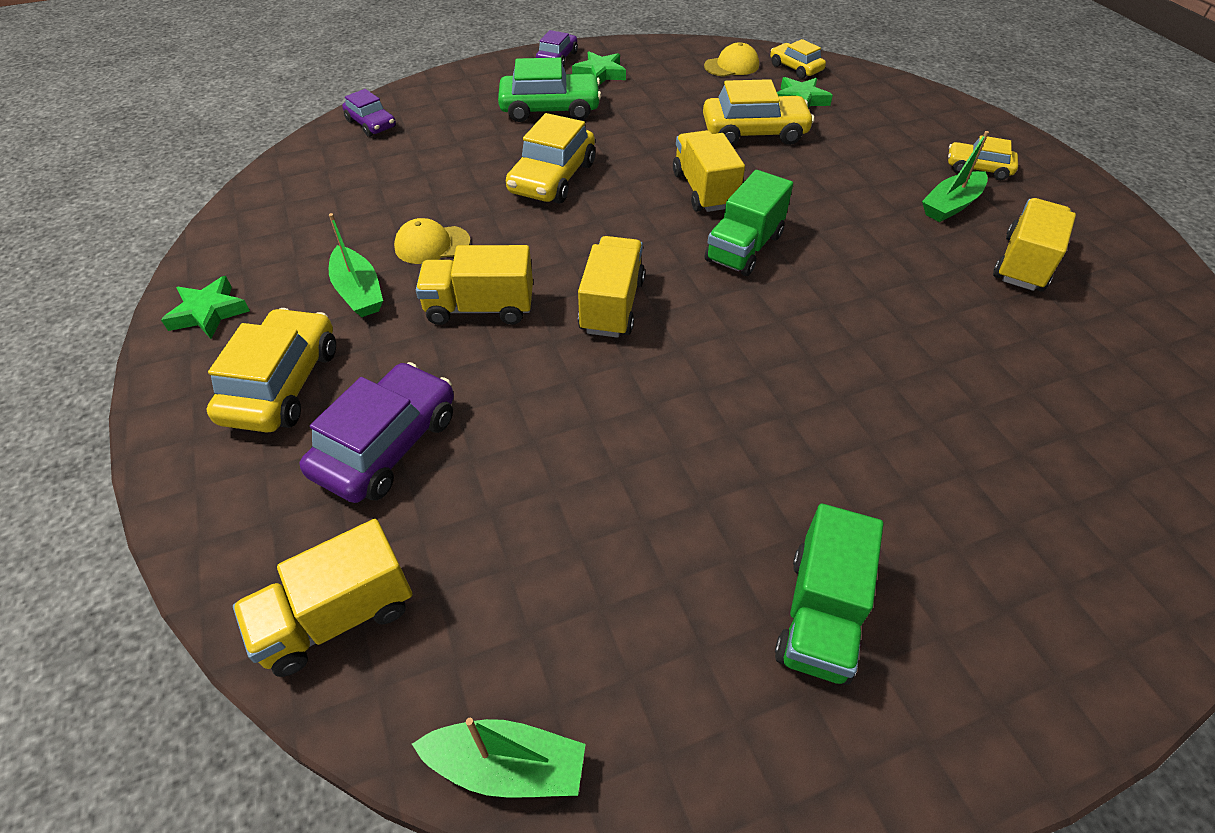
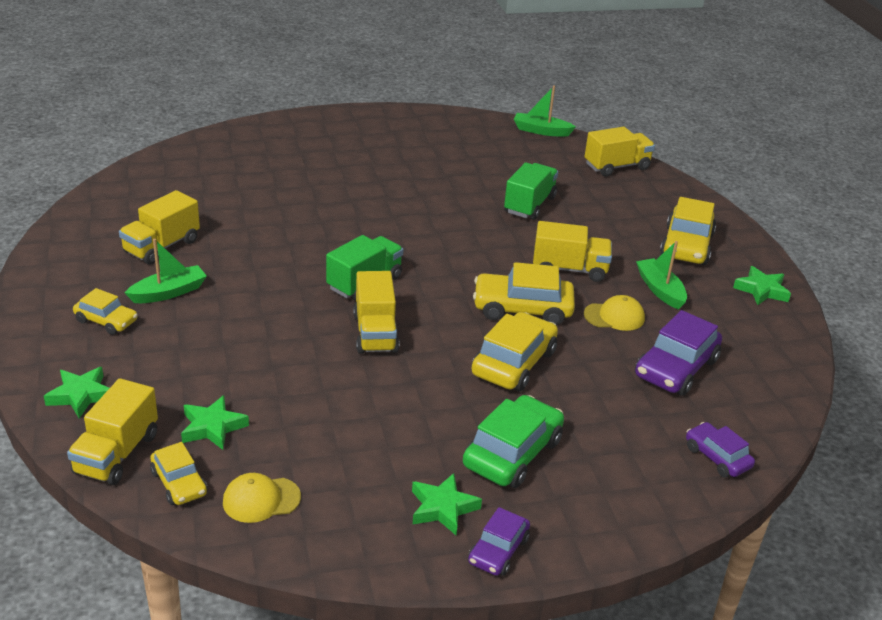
camera: 175 degrees left, 15 degrees down
(387, 444) = (613, 213): purple car -> purple car (676, 368)
(550, 109) = (512, 453): green car -> green car turned 120 degrees clockwise
(612, 305) = (476, 259): yellow truck -> yellow truck (117, 454)
(754, 132) = (293, 389): yellow car -> yellow car (522, 309)
(820, 615) = (408, 143): green truck -> green truck (529, 205)
(925, 108) = (81, 395): none -> green star

